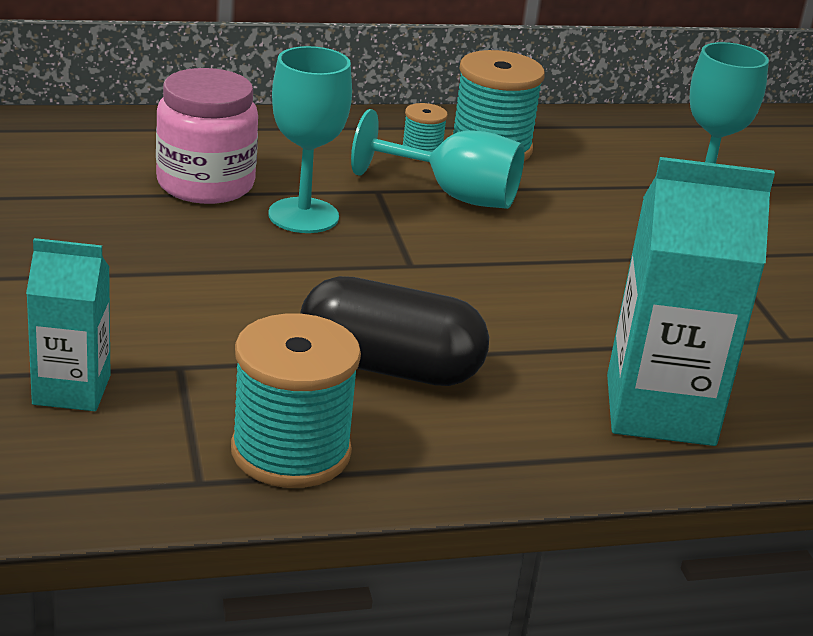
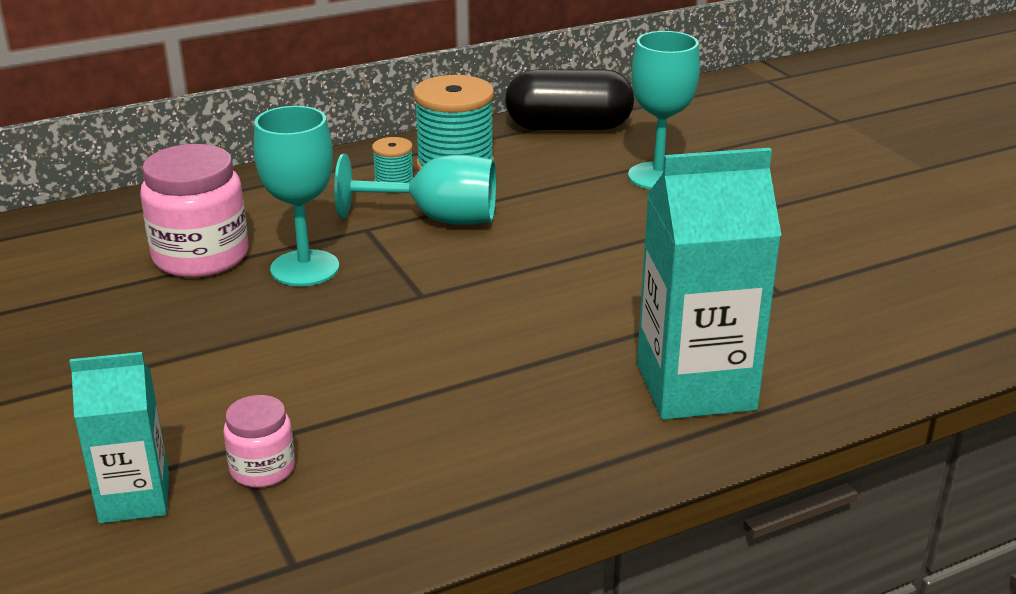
camera: 10 degrees left, 0 degrees up
(199, 391) = (262, 469): none -> pink jar
(290, 451) = (371, 511): turquoise spool -> none
(389, 367) = (436, 402): black capsule -> black capsule (568, 127)

